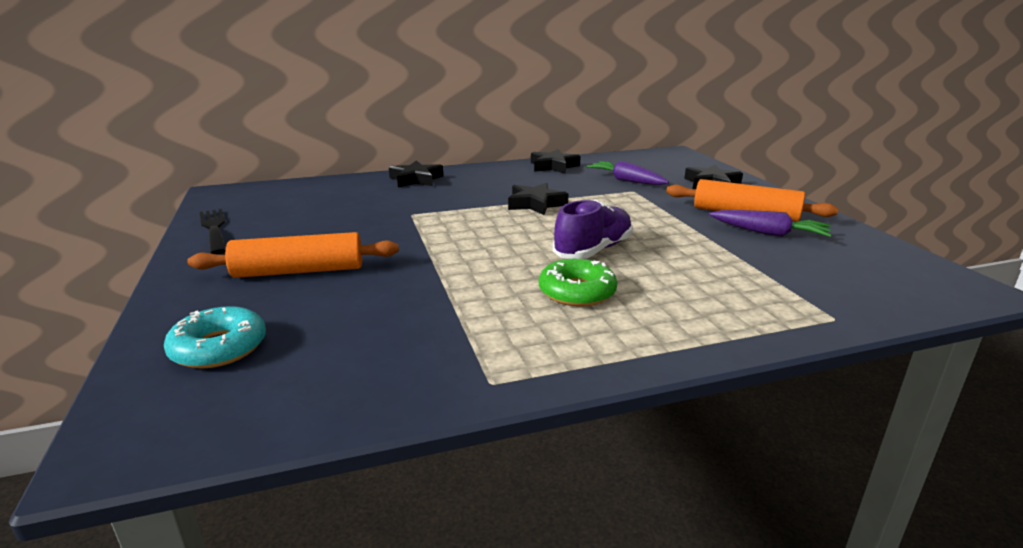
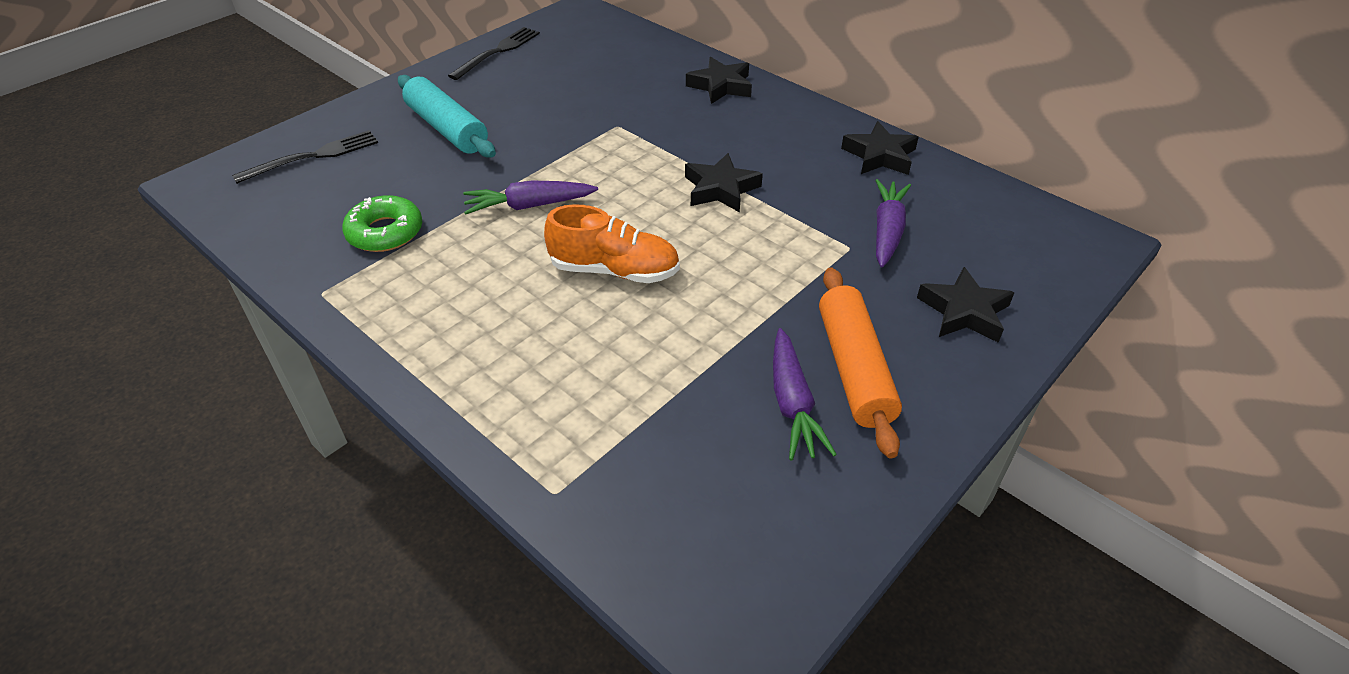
camera: 60 degrees right, 20 degrees up
(219, 348) = (314, 156): turquoise donut -> black fork
(299, 271) = (447, 129): orange rolling pin -> turquoise rolling pin
(473, 261) = (529, 206): none -> purple carrot
(577, 292) = (503, 289): green donut -> green donut (385, 232)
(593, 250) = (614, 270): purple shoe -> orange shoe

